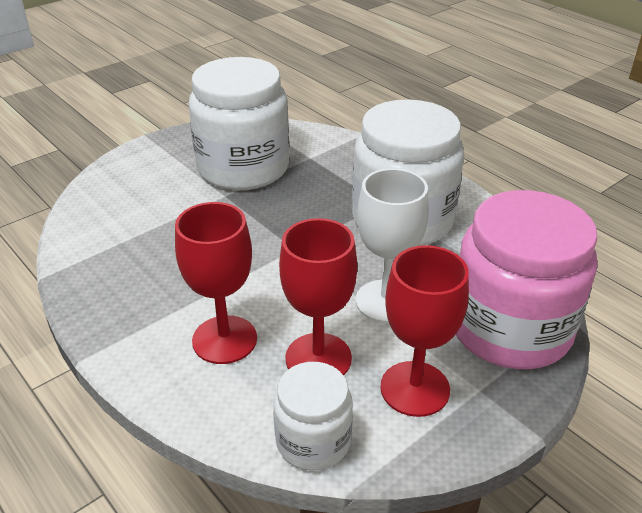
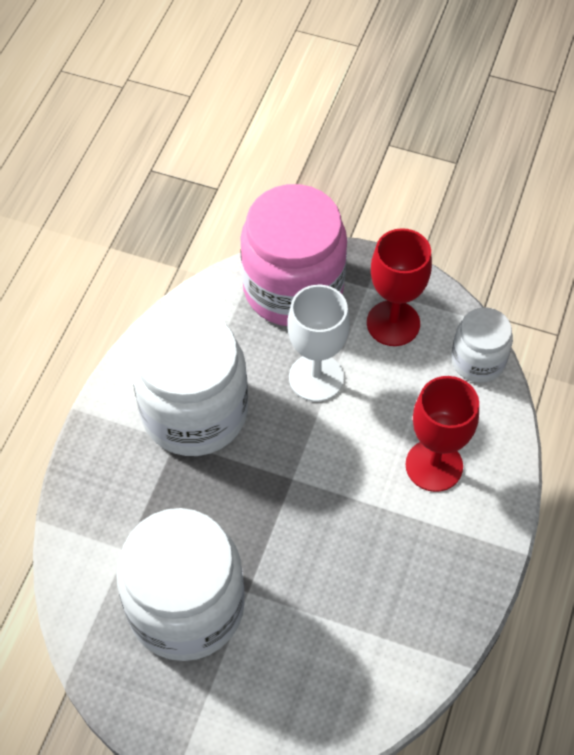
camera: 120 degrees left, 20 degrees up
(318, 358) = (407, 393): red goblet -> none

